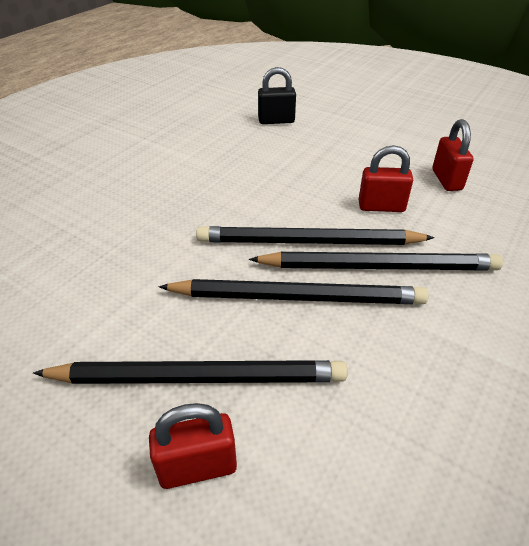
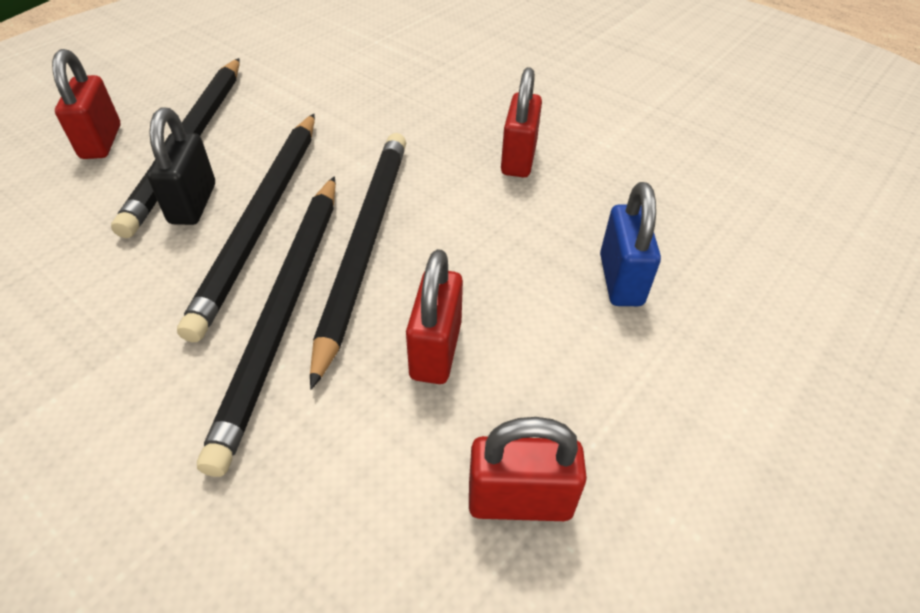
camera: 95 degrees right, 5 degrees up
(207, 186) = (518, 159): none -> red padlock
(276, 121) = (752, 250): black padlock -> black padlock (193, 204)
(309, 154) = (620, 280): none -> blue padlock

